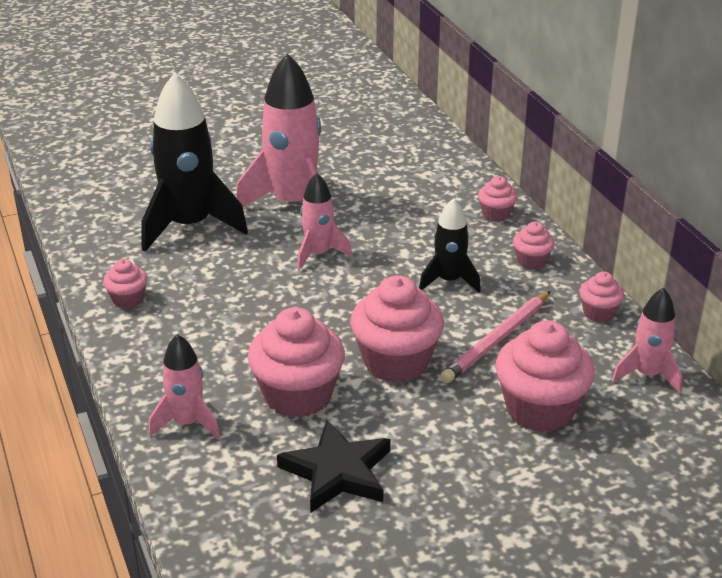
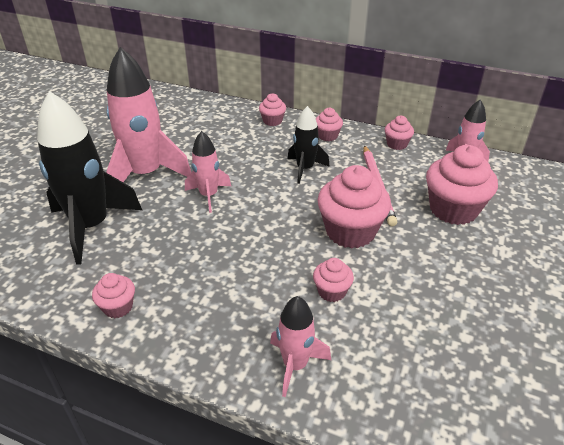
camera: 45 degrees left, 5 degrees up
(298, 395) = (331, 291): pink cupcake -> pink cupcake, size x0.50
(337, 472) = (427, 322): black star -> none

